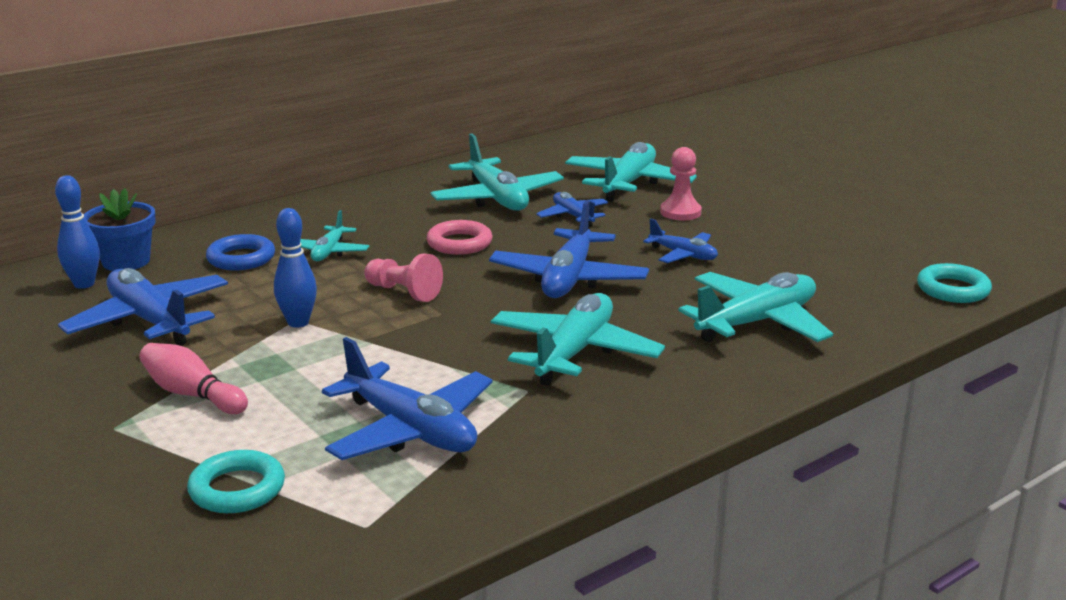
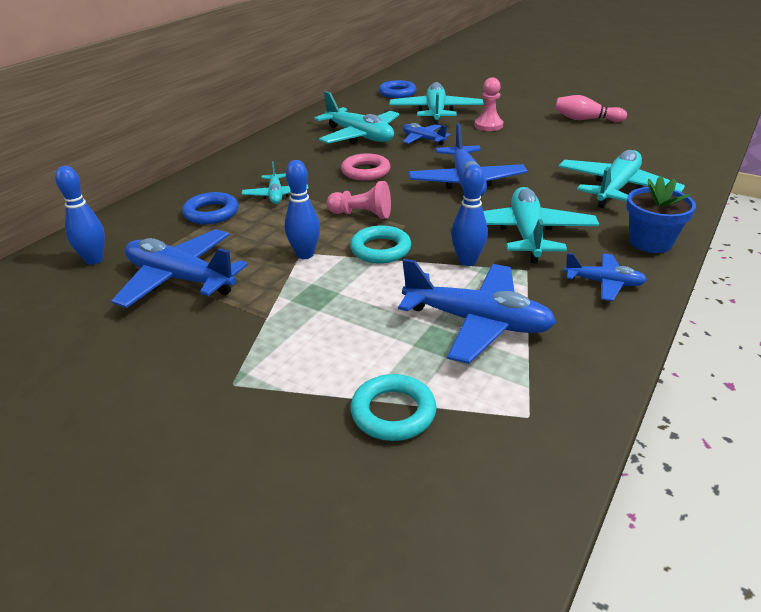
camera: 20 degrees left, 10 degrees up
(126, 261) = (116, 234): blue flower pot -> blue flower pot (650, 242)
(192, 394) = (275, 335): pink bowling pin -> pink bowling pin (585, 119)
(469, 367) = (467, 261): none -> blue bowling pin
(606, 149) = (397, 93): none -> blue ring
(683, 255) = (521, 153): blue plane -> blue plane (604, 283)
(953, 289) = (699, 145): turquoise ring -> turquoise ring (380, 249)

